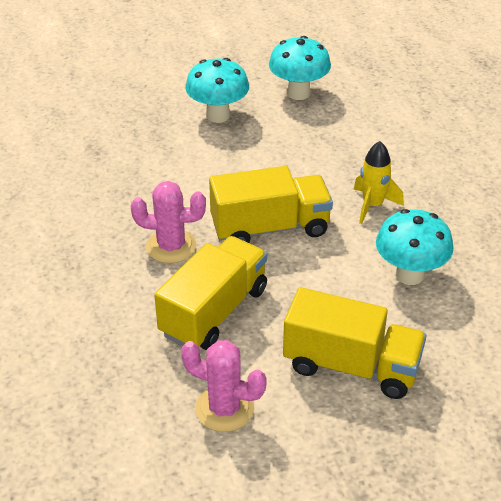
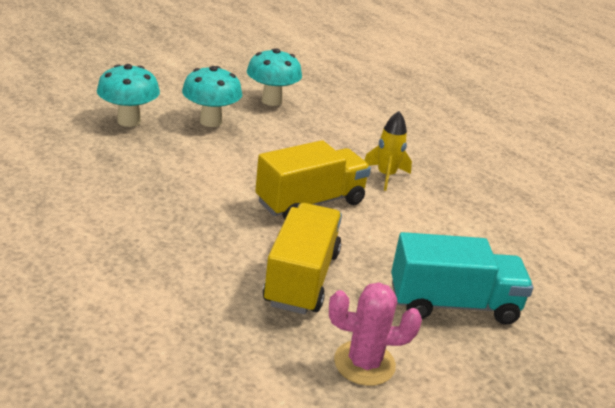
camera: 25 degrees left, 10 degrees down
(171, 246) = (227, 228): pink cactus -> none
(351, 366) = (453, 304): yellow truck -> turquoise truck
(409, 275) = (450, 224): turquoise mushroom -> turquoise mushroom (129, 121)

